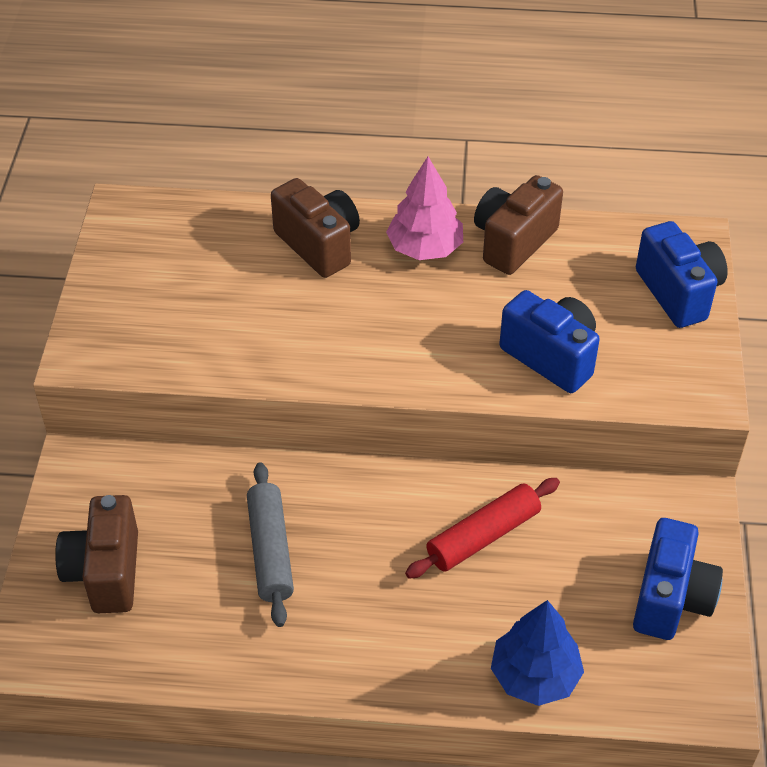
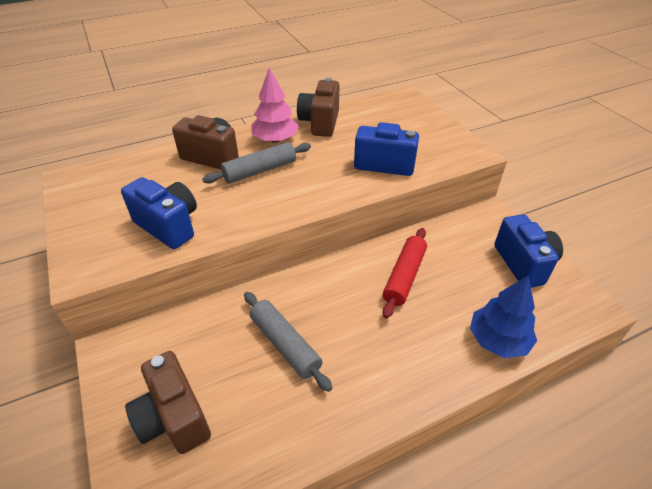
camera: 30 degrees left, 5 degrees down
(367, 295) = (260, 171): none -> grey rolling pin
(678, 292) = (418, 117): blue camera -> blue camera (169, 226)

